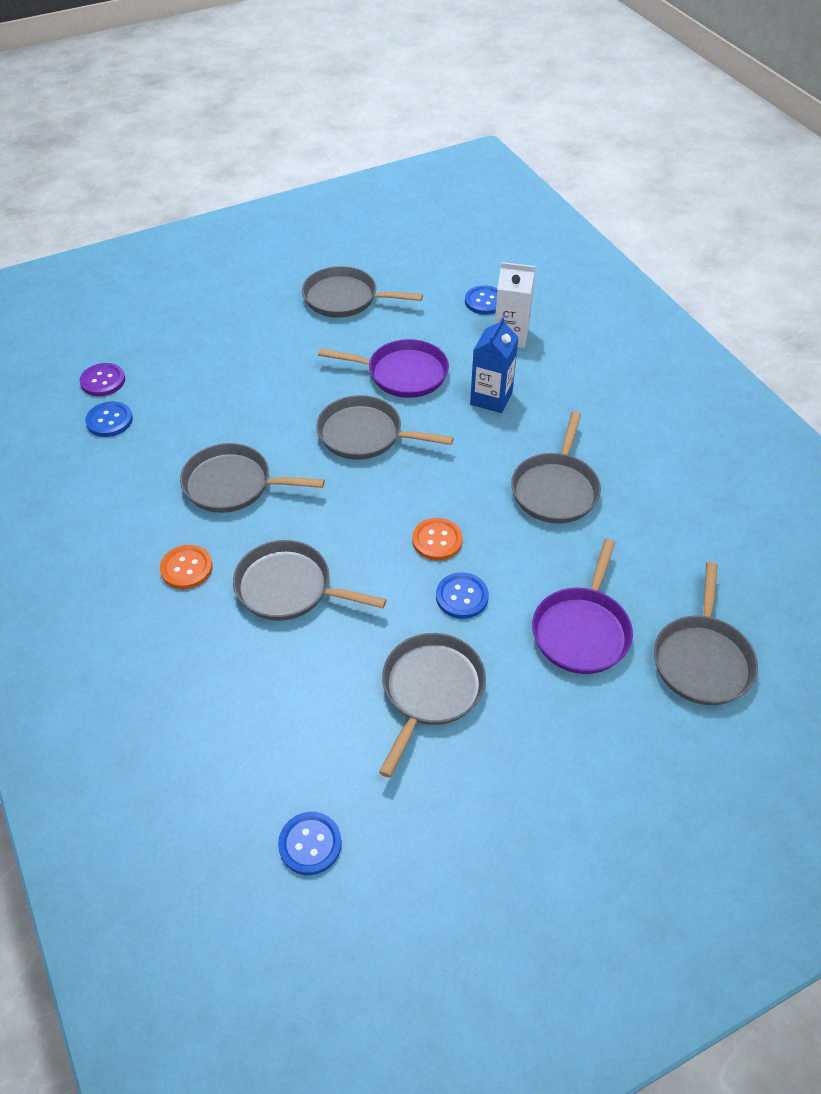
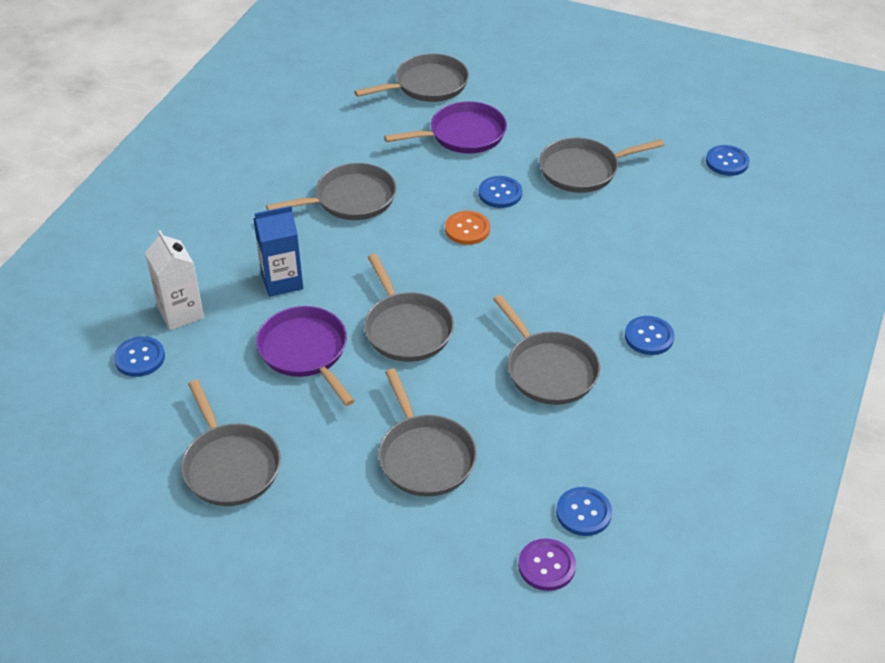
camera: 130 degrees left, 5 degrees down
(186, 568) = (649, 337): orange button -> blue button
(289, 588) = (595, 274): grey pan -> grey pan (425, 456)

